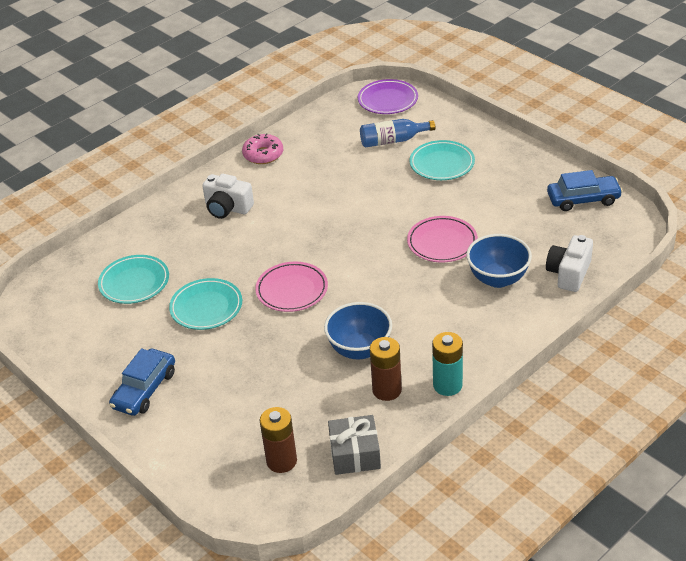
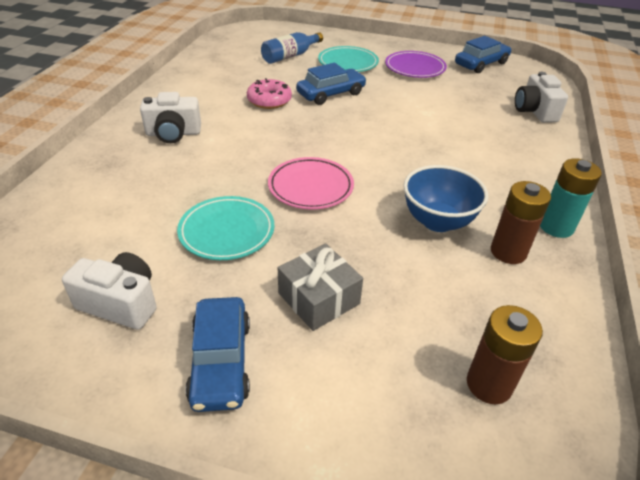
camera: 35 degrees left, 0 degrees up
(113, 335) = (121, 303): none -> white camera
(134, 282) = (109, 231): turquoise plate -> none
(263, 155) = (176, 86): pink donut -> pink donut (269, 101)
(355, 454) = (557, 336): grey gift -> grey gift (318, 298)
(388, 100) = (258, 33): purple plate -> purple plate (415, 68)
(390, 199) = (331, 94): none -> blue car
(442, 242) = (410, 114): pink plate -> none
(498, 279) = (487, 128): blue bowl -> none

